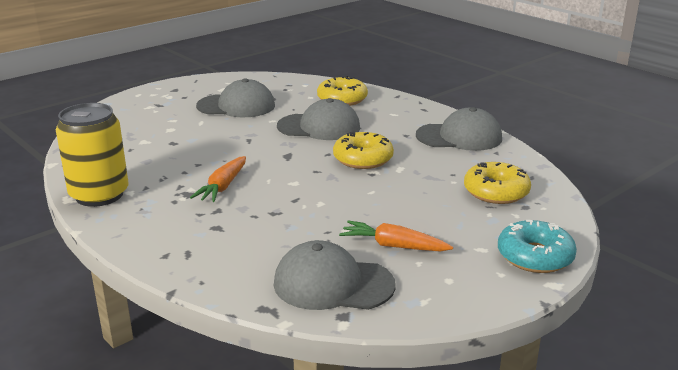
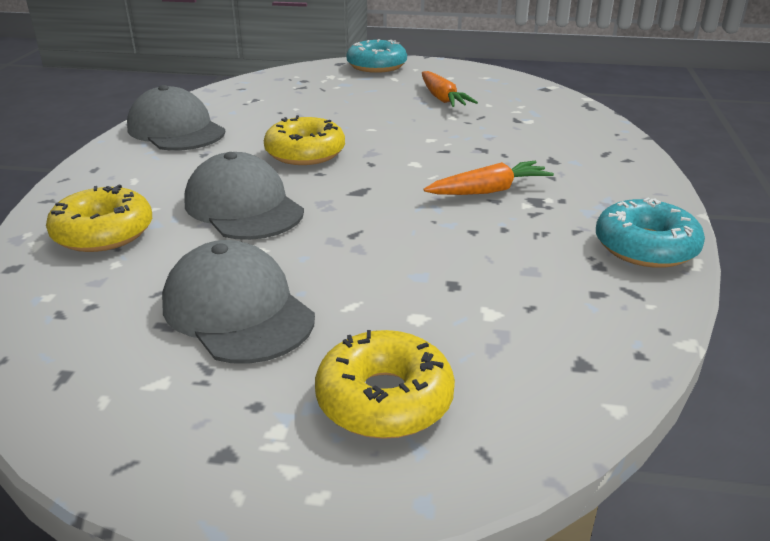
camera: 130 degrees left, 5 degrees up
(99, 195) = (645, 247): yellow can -> turquoise donut
(333, 284) = (524, 100): grey cap -> none
(496, 192) = (292, 92): yellow donut -> yellow donut (384, 399)

